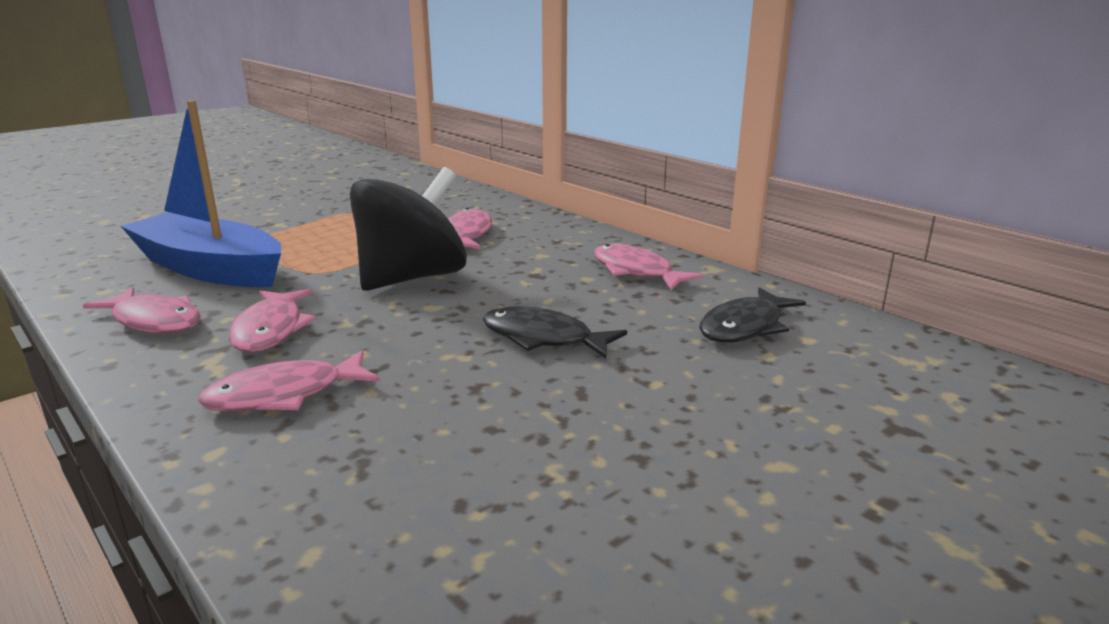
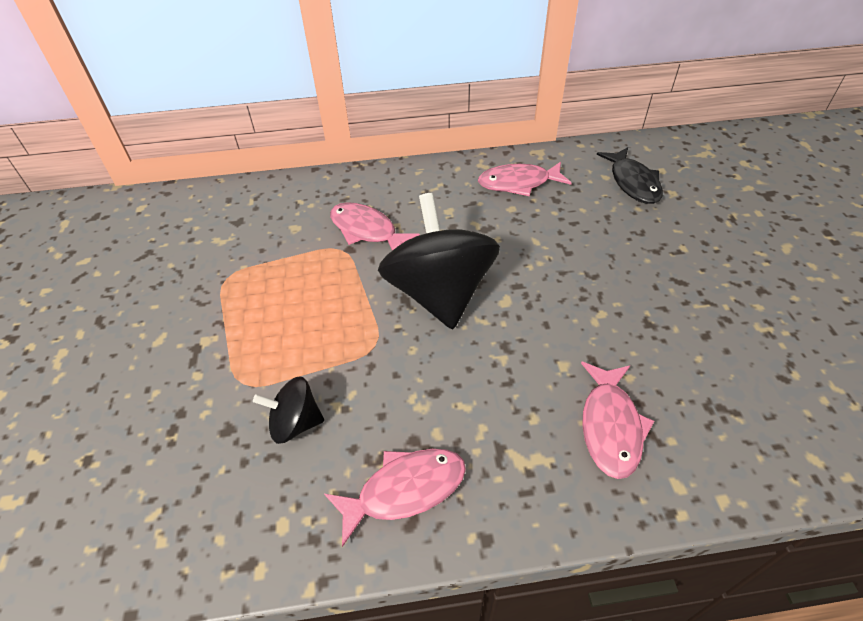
camera: 55 degrees left, 25 degrees up
(209, 269) = (295, 423): blue boat -> black spinning top
(271, 330) = (485, 408): pink fish -> none
(543, 338) = (597, 267): black fish -> none

